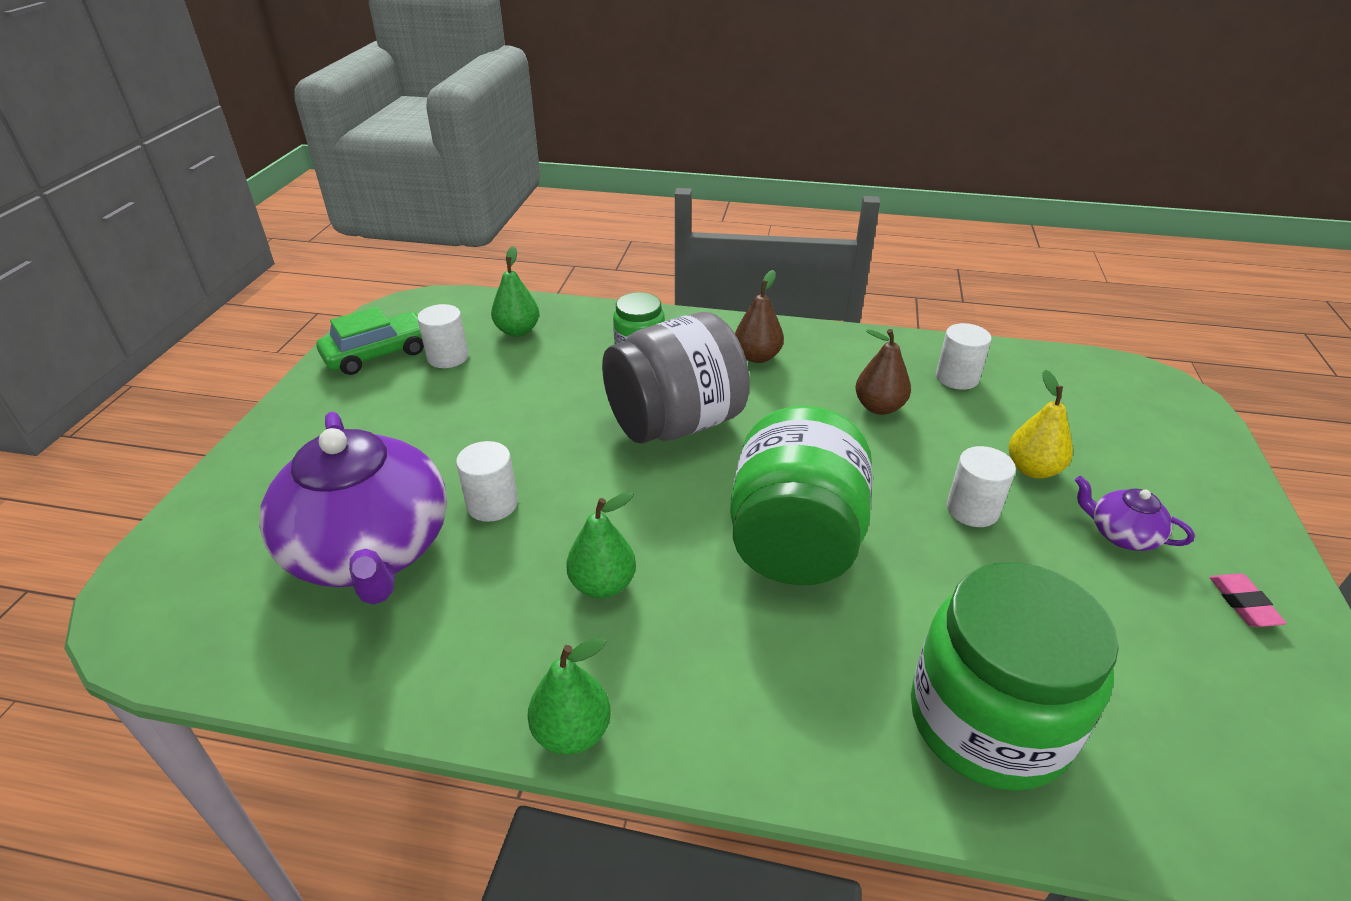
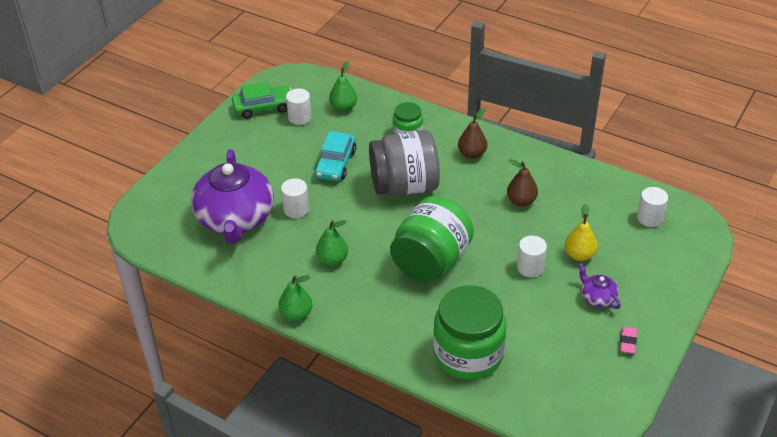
camera: 20 degrees right, 5 degrees up
(538, 412) = (335, 163): none -> turquoise car
(957, 378) = (580, 193): white cylinder -> white cylinder (650, 218)

